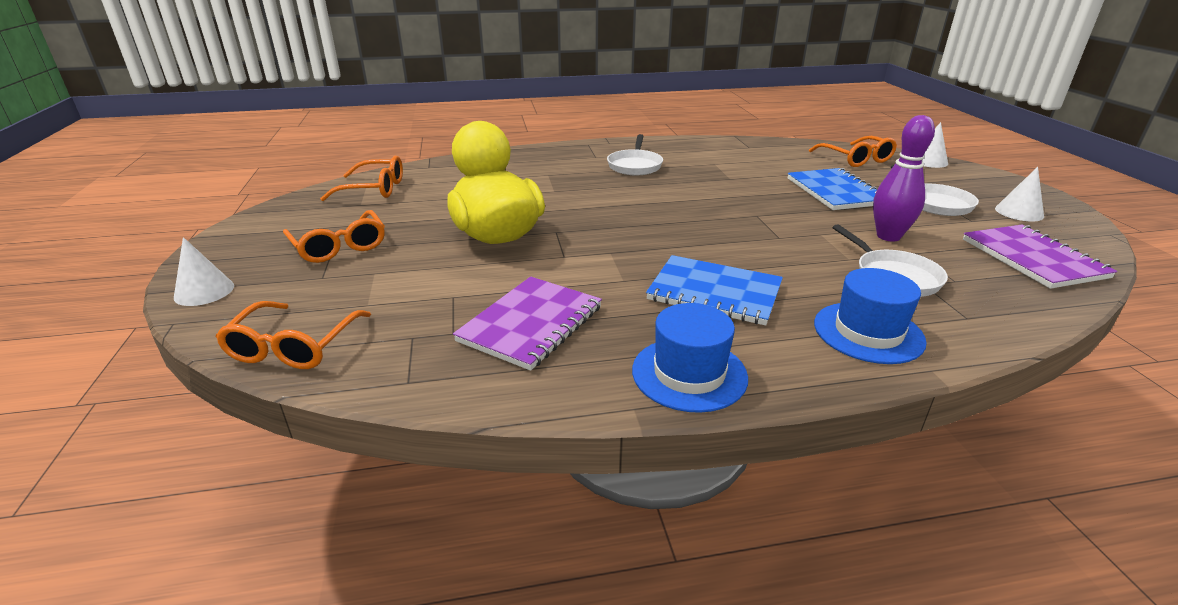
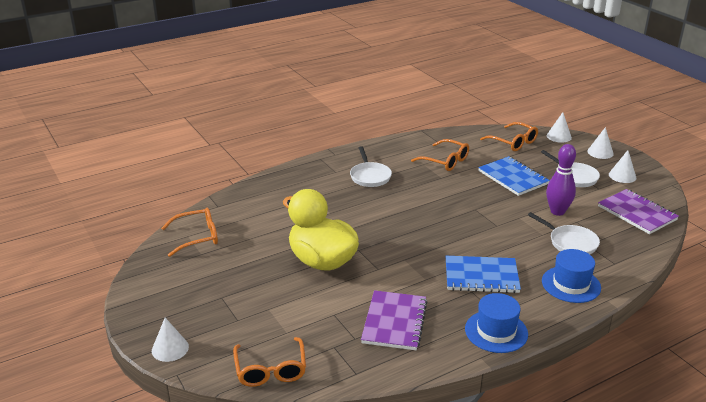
camera: 20 degrees left, 0 degrees up
(339, 246) = (223, 293): orange glasses -> orange glasses (445, 161)
(989, 183) = (600, 152): none -> white cone

